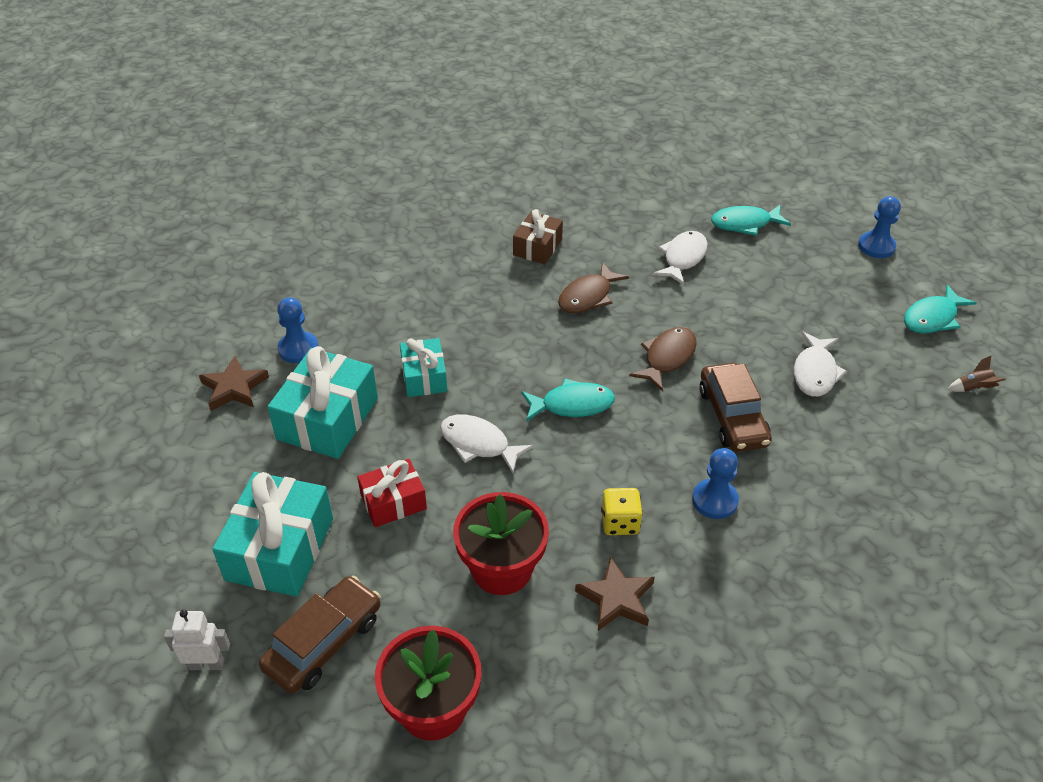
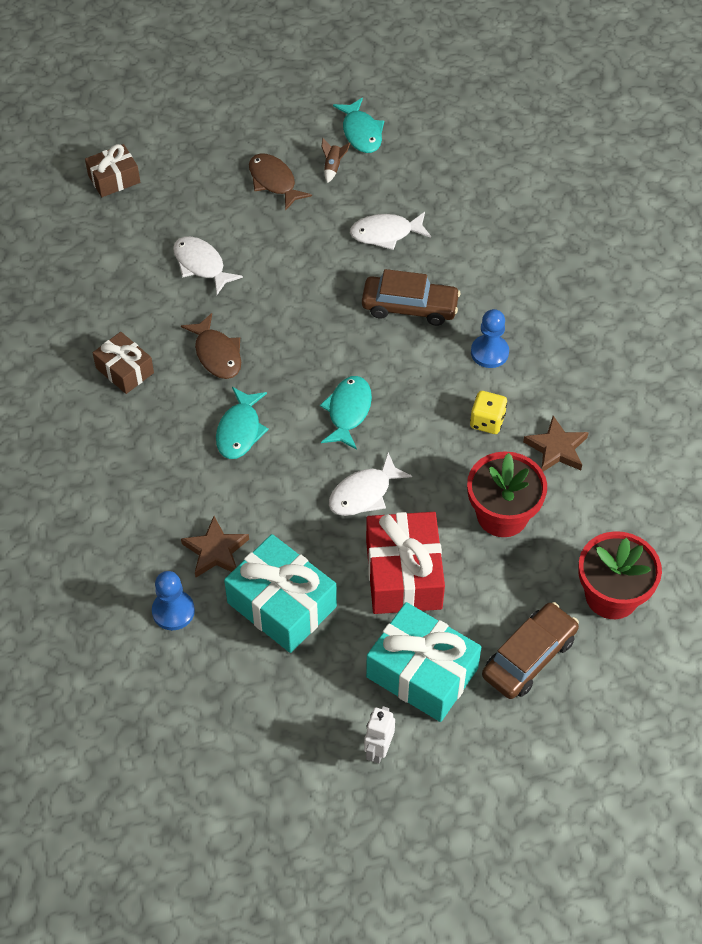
camera: 70 degrees left, 10 degrees up
(207, 664) = (521, 748): white robot -> white robot (378, 749)
(234, 388) = (203, 678): brown star -> brown star (215, 551)
(324, 642) = (529, 657): brown car -> brown car turned 75 degrees clockwise
(393, 502) = (403, 574): red gift -> red gift, size x1.69
(424, 377) = (262, 513): turquoise gift -> none
(667, 358) = (323, 325): brown fish -> brown fish (274, 181)
(740, 181) = (114, 179): none -> brown gift
(745, 224) = (178, 201): turquoise fish -> turquoise fish (240, 430)
(815, 372) = (386, 233): white fish -> white fish turned 135 degrees clockwise
(876, 246) = (258, 126): blue pawn -> none
(973, 388) = (446, 147): brown rocket -> brown rocket (333, 167)

